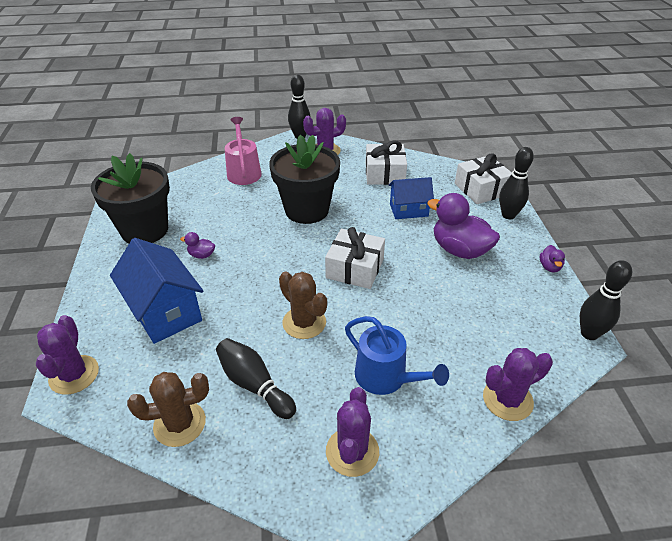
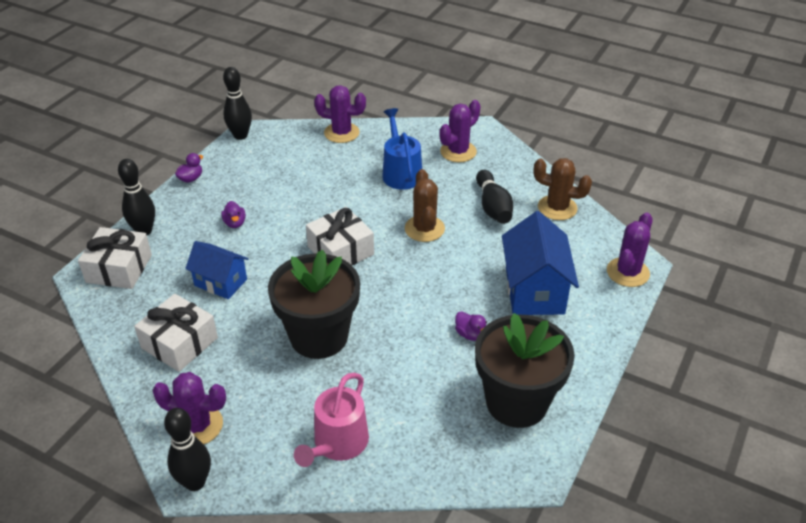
camera: 145 degrees left, 0 degrees up
(459, 250) = (235, 223): purple duck -> purple duck, size x0.45

